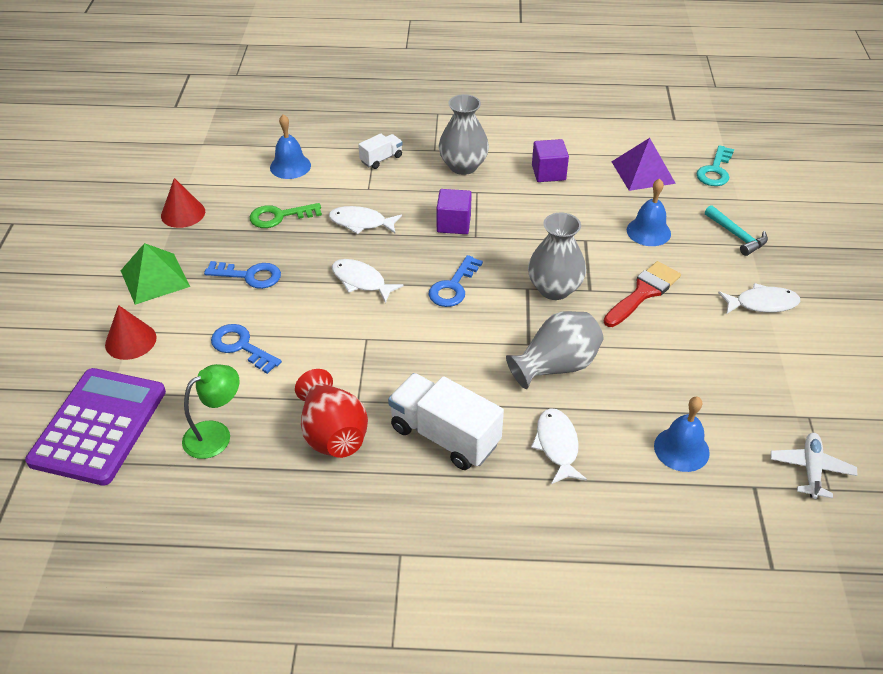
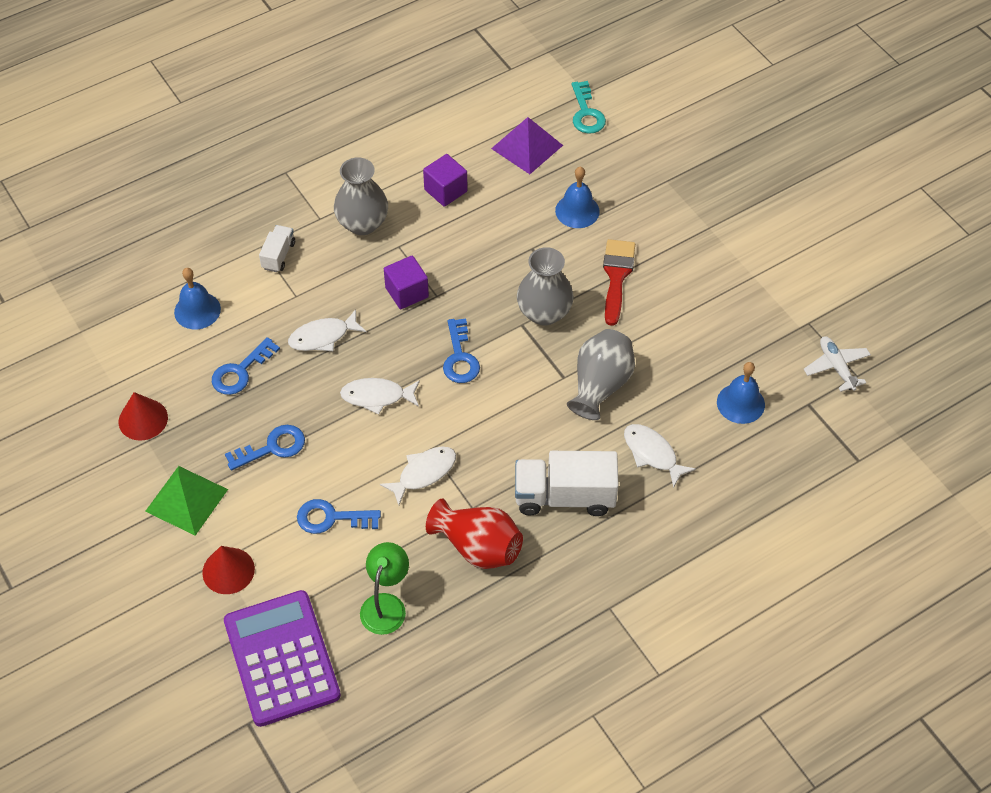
camera: 35 degrees left, 10 degrees up
(280, 216) = (240, 371): green key -> blue key
(736, 236) = (650, 177): turquoise hammer -> none
(762, 303) = (712, 236): white fish -> white fish (423, 473)

